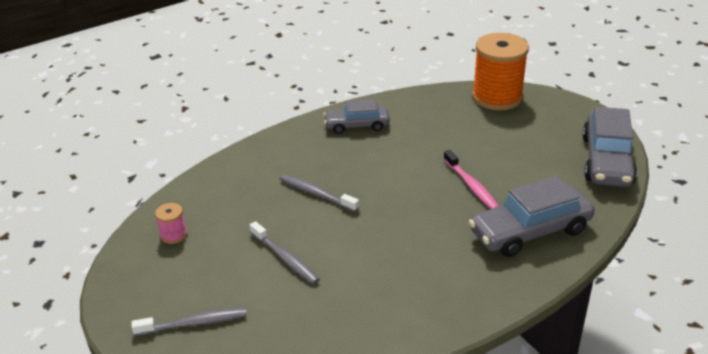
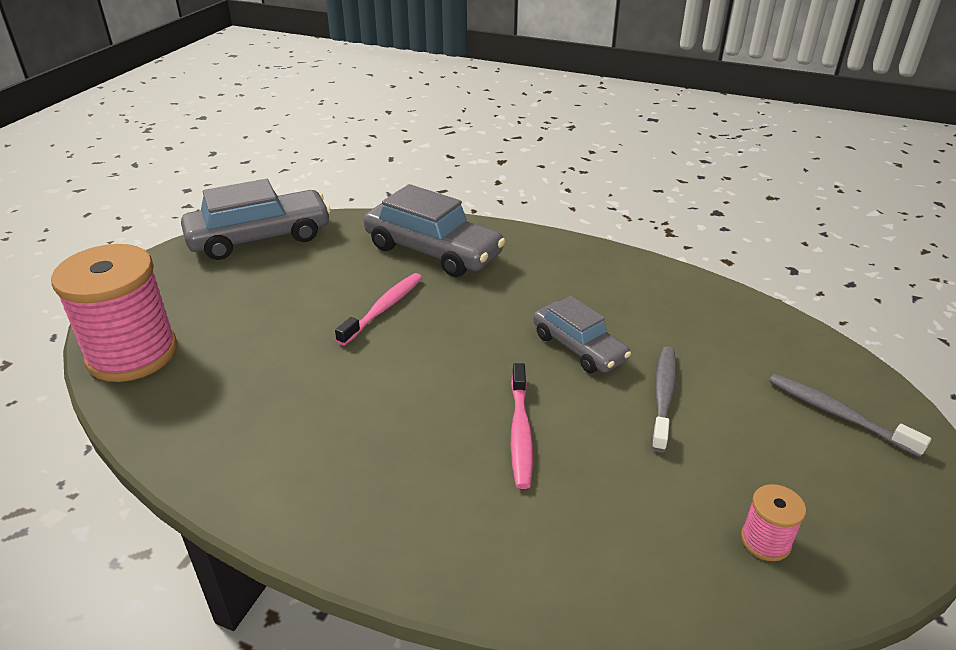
camera: 125 degrees left, 0 degrees up
(316, 194) = (520, 432): grey toothbrush -> pink toothbrush
(357, 125) = (304, 475): grey car -> grey car (578, 347)
(497, 97) = (132, 354): orange spool -> pink spool

